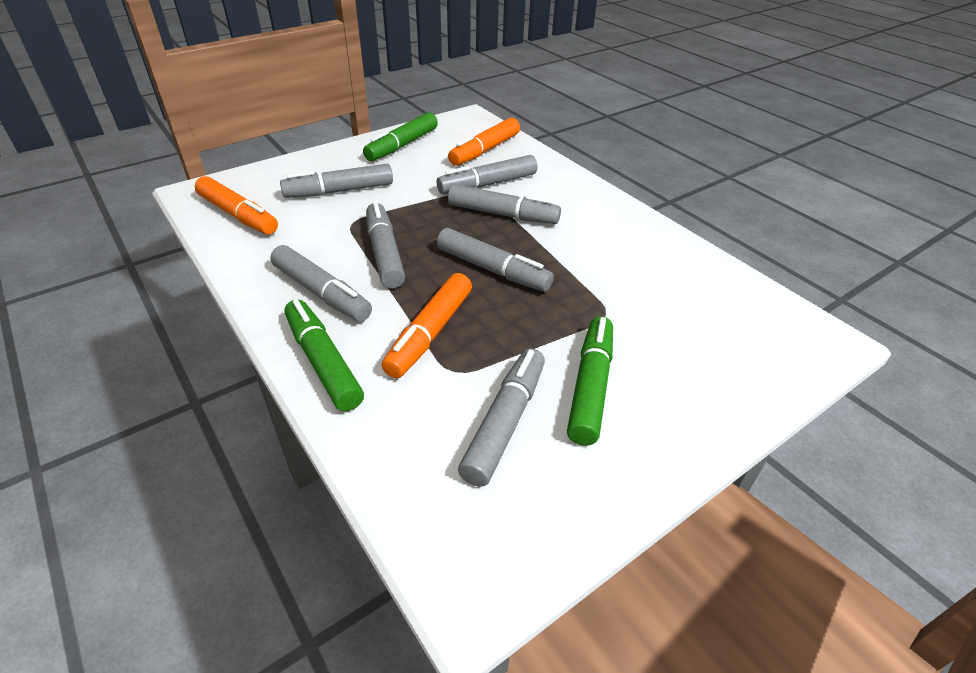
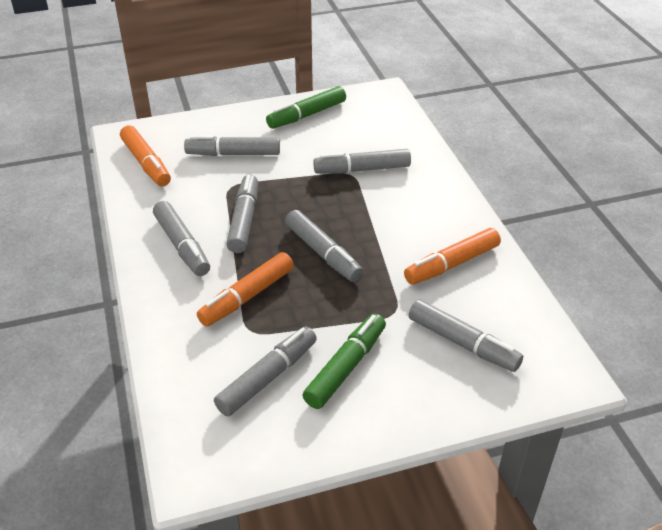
camera: 20 degrees right, 0 degrees up
(323, 362) = (161, 301): green marker -> none
(484, 150) = (378, 132): orange marker -> orange marker (451, 264)
(503, 214) = (359, 203): grey marker -> grey marker (463, 343)

